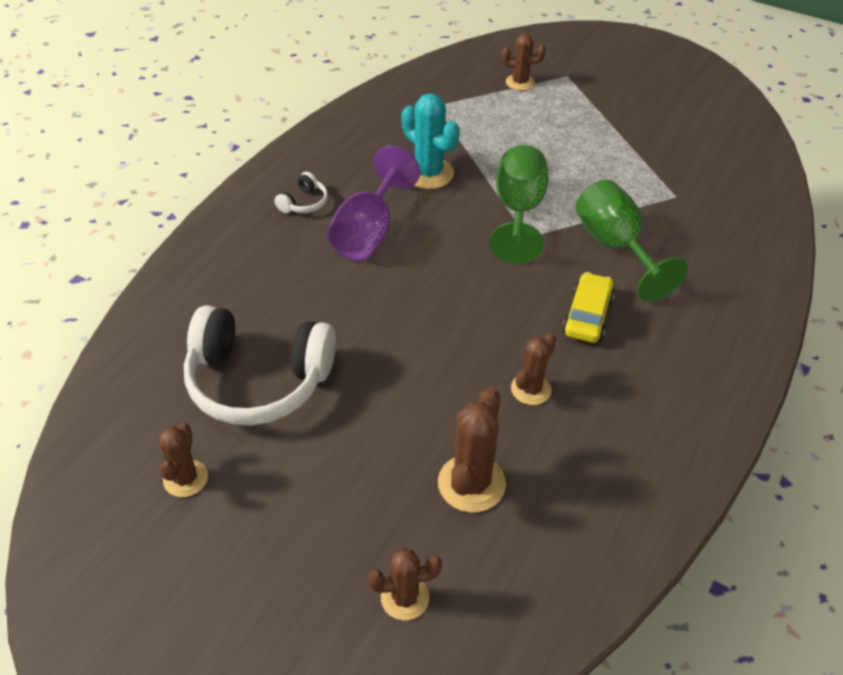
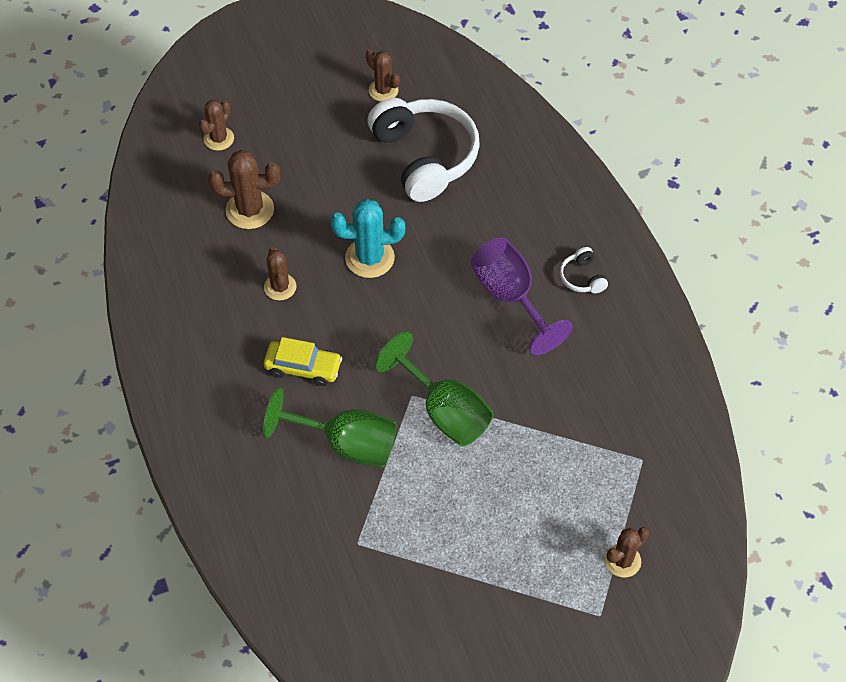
camera: 130 degrees right, 10 degrees up
(258, 380) = (424, 157): white headphones -> white headphones turned 105 degrees clockwise
(429, 173) = (547, 384): turquoise cactus -> turquoise cactus (370, 258)
(471, 483) = (250, 210): brown cactus -> brown cactus turned 60 degrees counterclockwise
(587, 316) = (303, 368): yellow car -> yellow car turned 45 degrees counterclockwise

